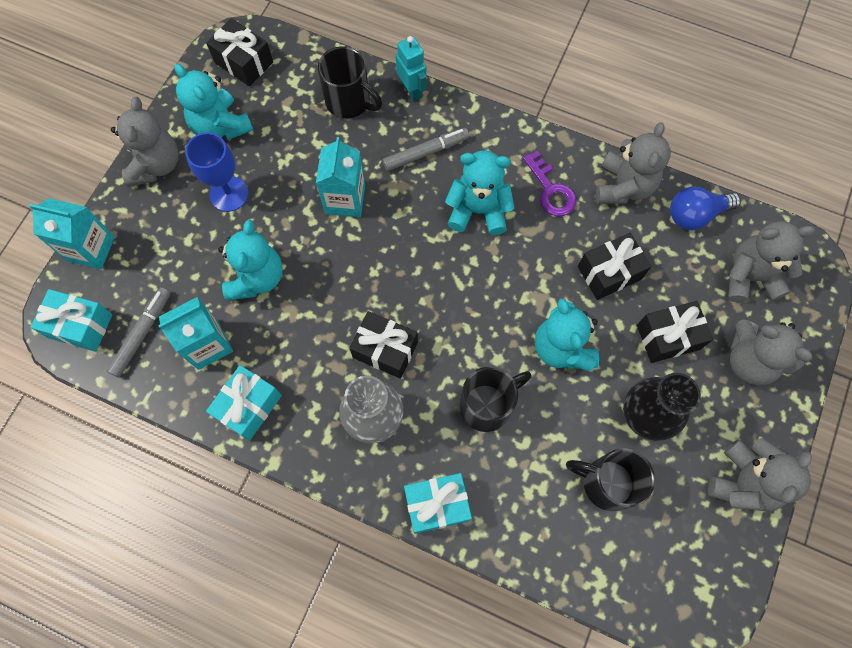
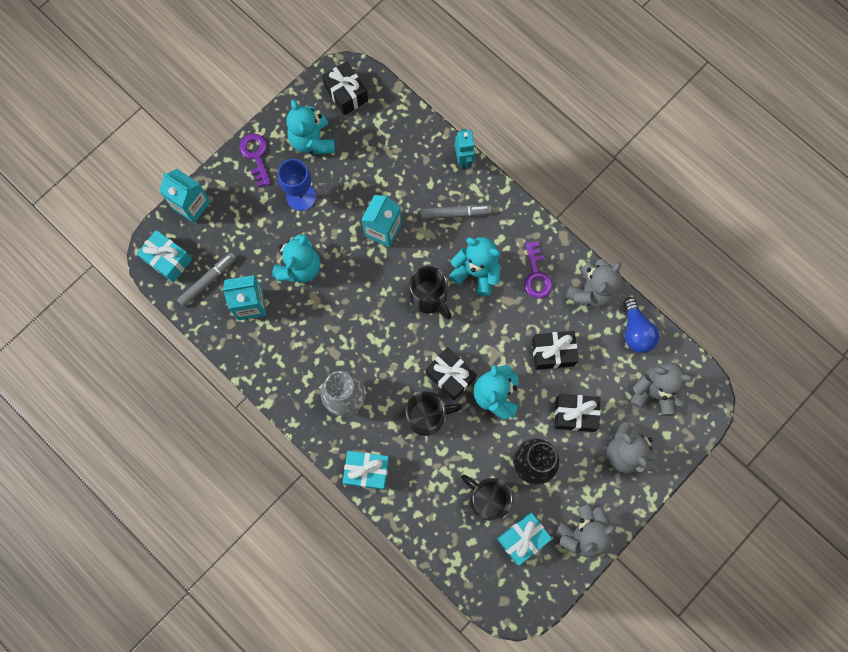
camera: 20 degrees right, 5 degrees up
(156, 165) = (256, 155): grey teddy bear -> purple key
(249, 406) = (264, 358): turquoise gift -> turquoise gift (522, 538)
(349, 101) = (413, 153): black mug -> black mug (429, 297)
(385, 350) = (371, 352): black gift -> black gift (450, 376)
(695, 215) = (636, 331): blue light bulb -> blue light bulb turned 105 degrees counterclockwise

